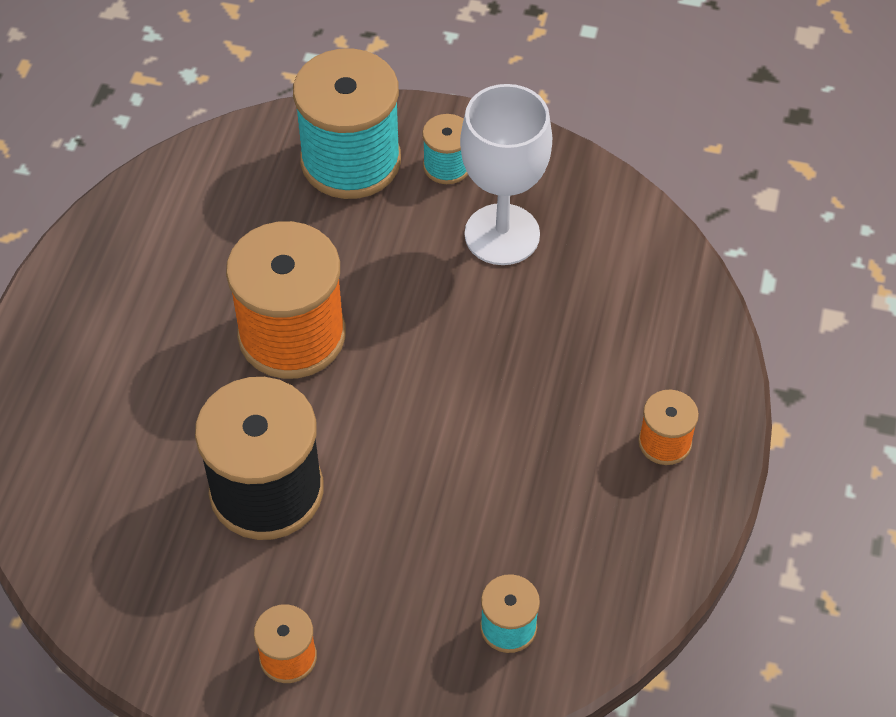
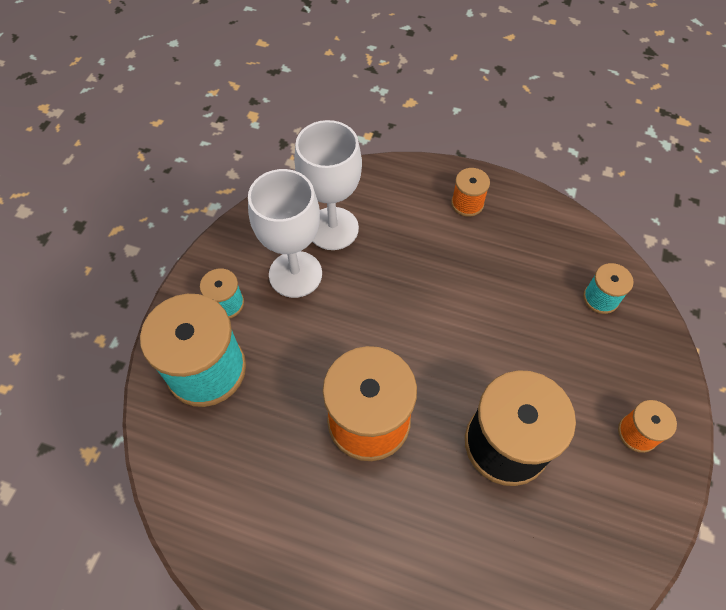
camera: 85 degrees left, 5 degrees up
(587, 270) = (333, 228): none -> white goblet

